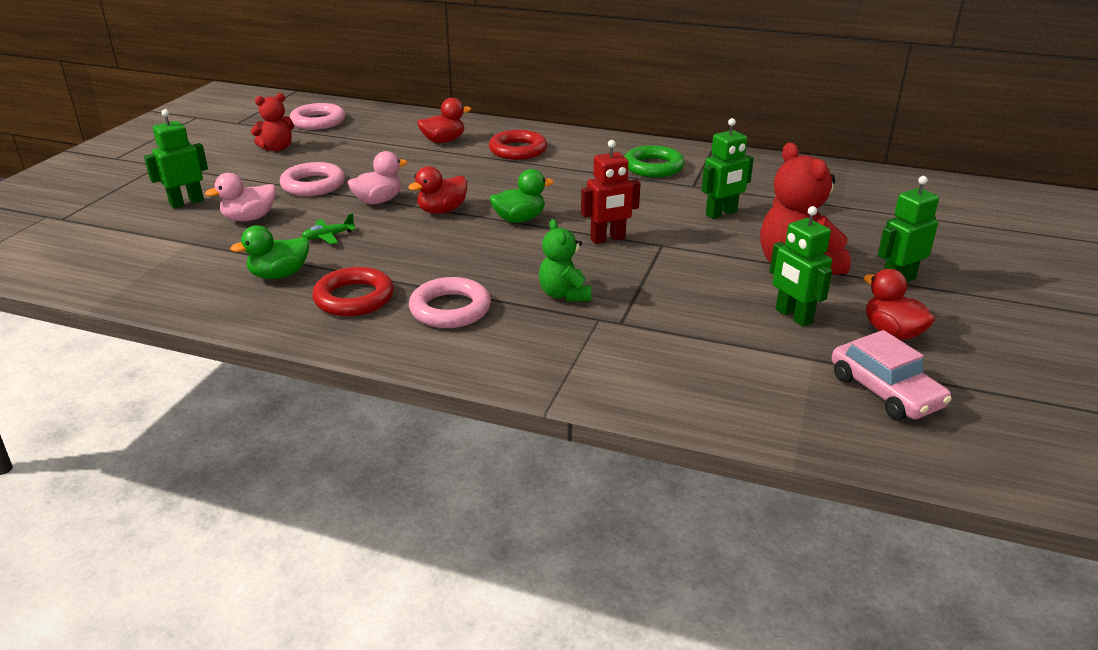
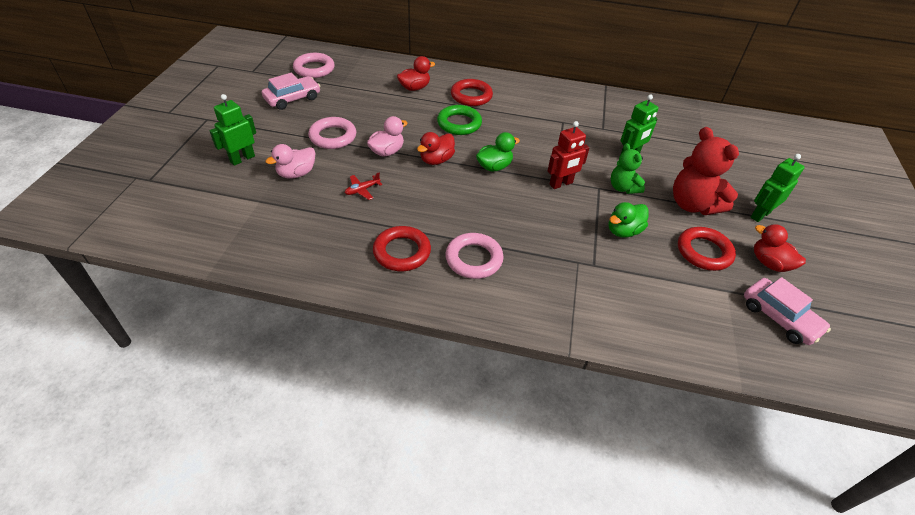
camera: 10 degrees left, 15 degrees up
(277, 148) = (292, 98): red teddy bear -> pink car
(279, 275) = (339, 231): green duck -> green duck (623, 231)
(328, 236) = (362, 190): green plane -> red plane
(564, 294) = (548, 240): green teddy bear -> green teddy bear (623, 188)
(653, 167) = (570, 111): green ring -> green ring (459, 123)
(793, 316) = (704, 252): green robot -> red ring

